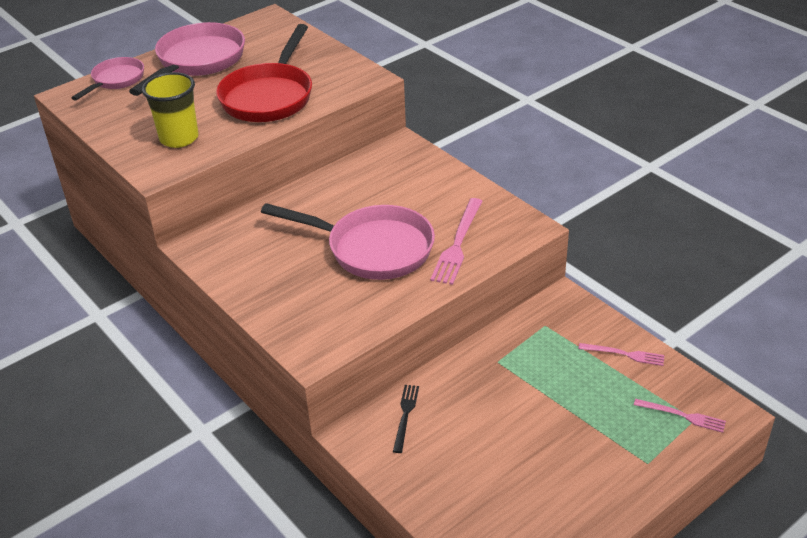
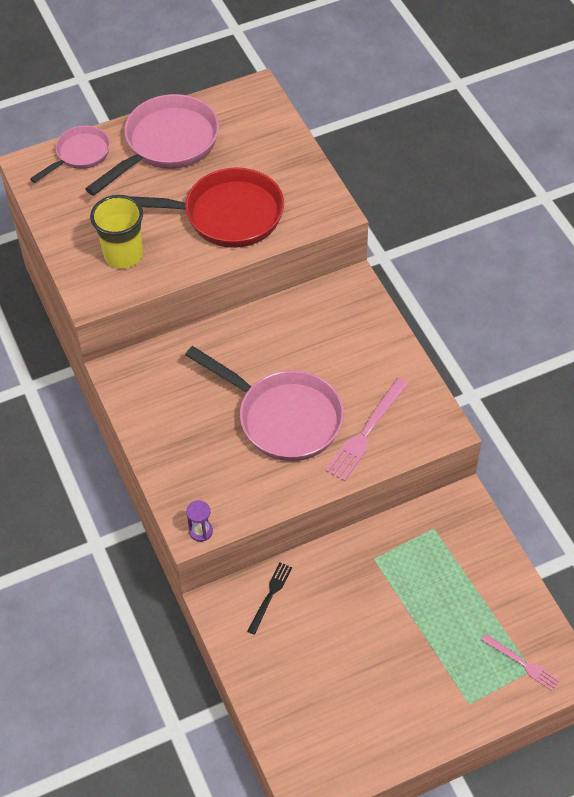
camera: 15 degrees right, 15 degrees up
(269, 96) = (225, 215): red pan -> red pan turned 120 degrees counterclockwise
(321, 354) = (201, 531): none -> purple hourglass
(624, 354) = (496, 581): pink fork -> none

